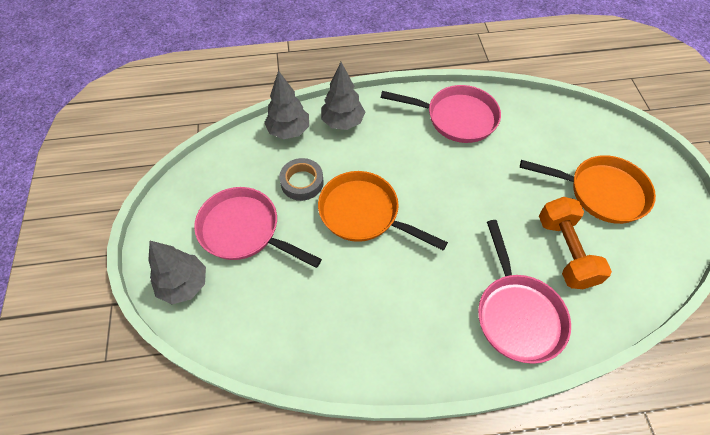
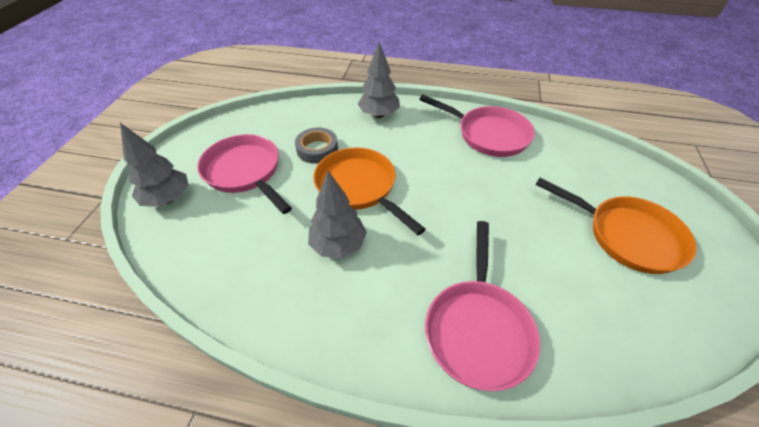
camera: 20 degrees right, 10 degrees down
(289, 131) = (329, 110): grey tree -> grey tree (338, 245)
(565, 251) = (562, 281): orange dumbbell -> none

